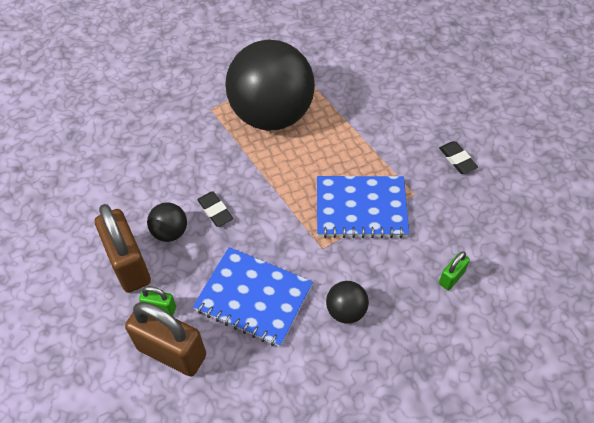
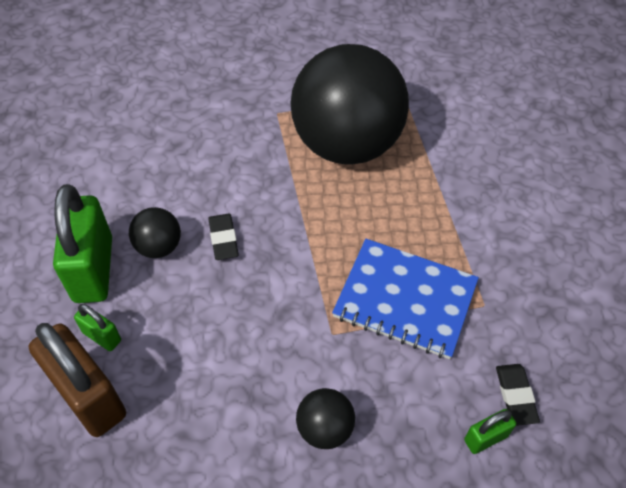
camera: 20 degrees right, 0 degrees up
(129, 265) = (93, 269): brown padlock -> green padlock
(253, 297) = (217, 365): blue notebook -> none
(457, 159) = (563, 279): black eraser -> black eraser (515, 396)

